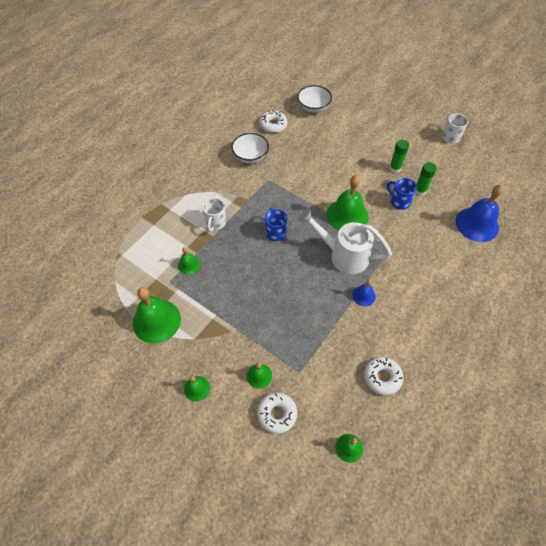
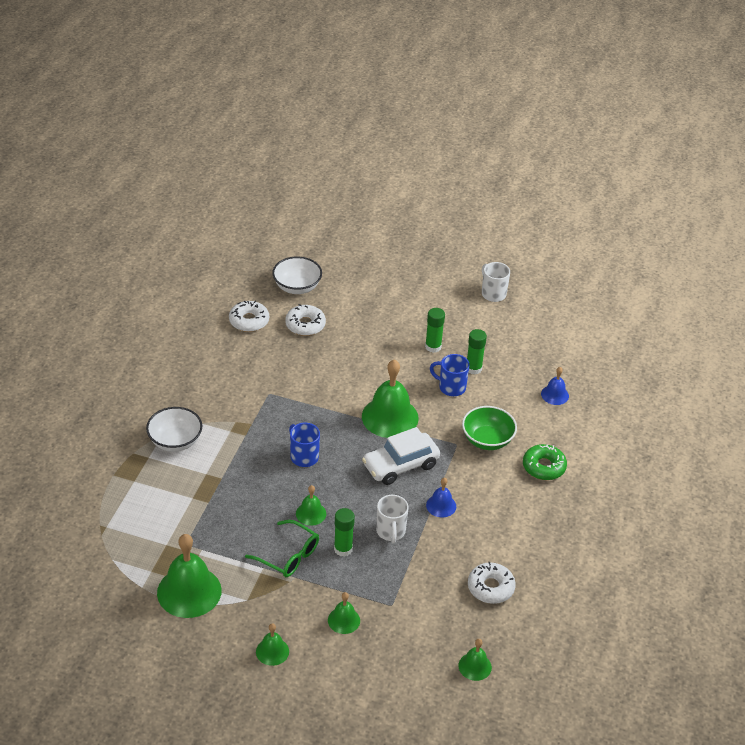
camera: 20 degrees left, 15 degrees down
(189, 265) = (204, 518): green bell -> green bell (311, 513)
(215, 223) = (219, 461): white mug -> white mug (391, 531)
(237, 309) = (288, 556): none -> green glasses
(250, 156) = (233, 368): white bowl -> white bowl (175, 441)
(277, 414) = (380, 654): white donut -> white donut (305, 325)
(279, 314) = (343, 549): none -> green glue stick
(343, 255) = (400, 465): white watering can -> white car
(415, 249) = (487, 440): none -> green bowl
(453, 282) = (544, 467): none -> green donut
(477, 224) = (555, 395): blue bell -> blue bell, size x0.50

